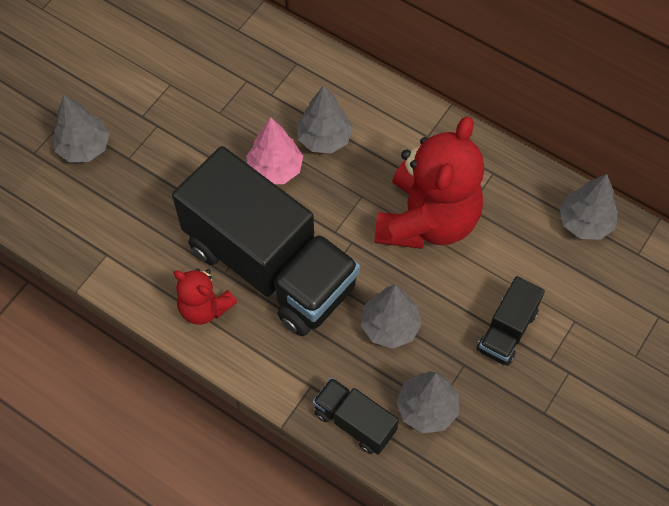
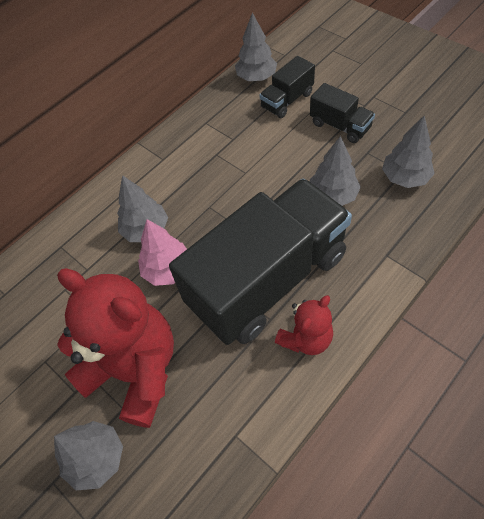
camera: 75 degrees left, 5 degrees down
(354, 422) = (418, 225): black truck -> black truck (287, 100)
(427, 220) = (240, 165): red teddy bear -> red teddy bear (135, 370)

